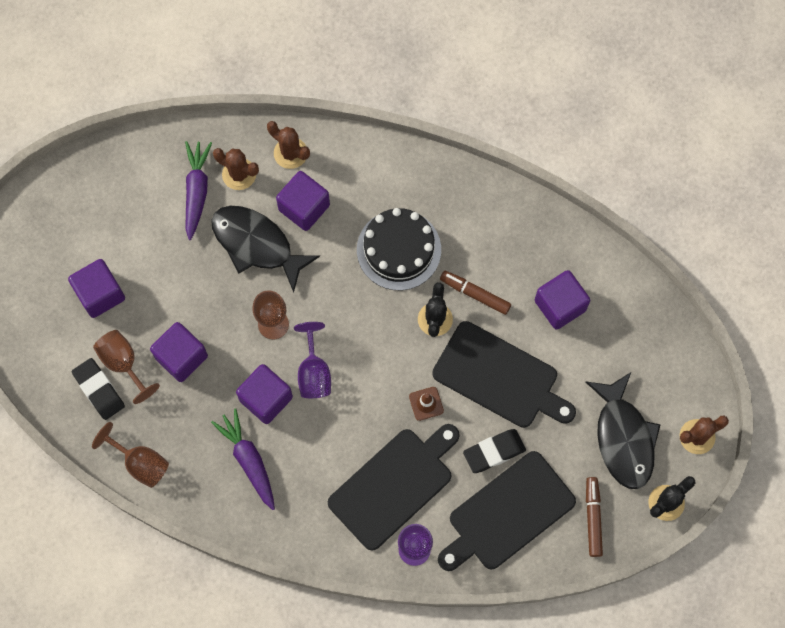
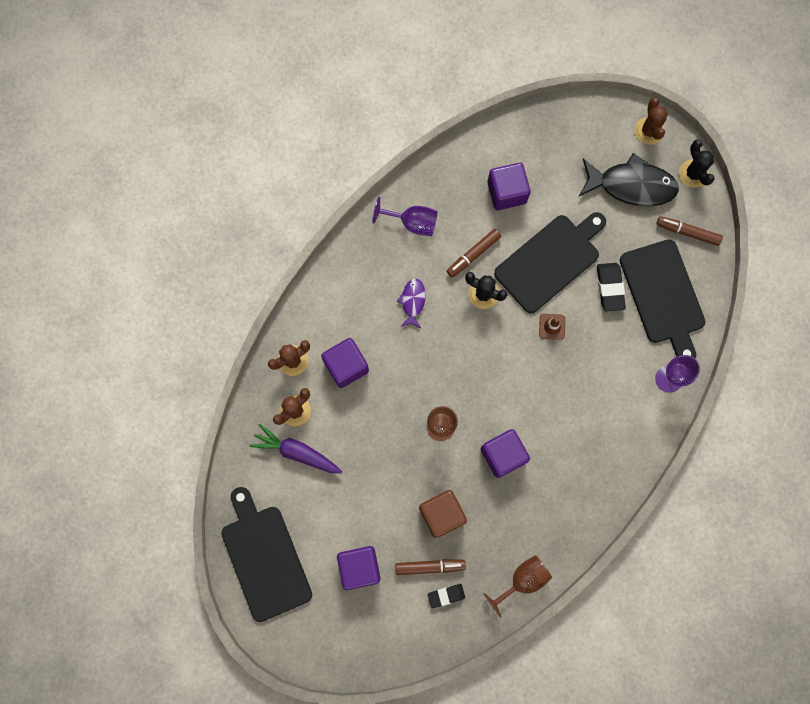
camera: 70 degrees left, 5 degrees up
(99, 390) = (446, 595): black eraser -> black eraser, size x0.67
(123, 363) = (429, 566): brown goblet -> brown marker
(181, 357) = (441, 514): purple cube -> brown cube
(248, 460) = (551, 487): purple carrot -> none
(256, 244) = (364, 417): black fish -> none
(314, 372) = (494, 408): purple goblet -> purple goblet (412, 222)
(394, 485) = (611, 376): black cutting board -> black cutting board (264, 558)
(399, 249) = (413, 301): black cake -> purple fish

